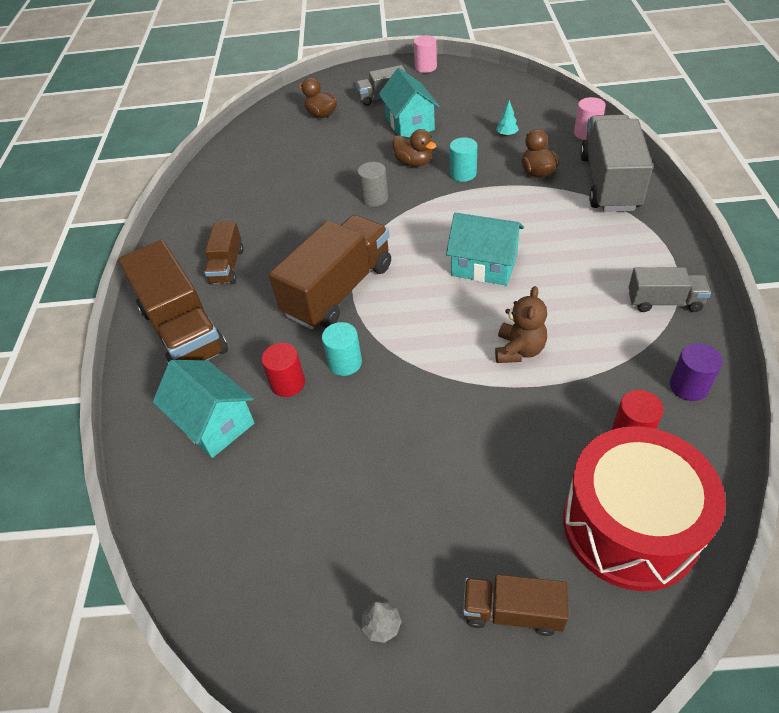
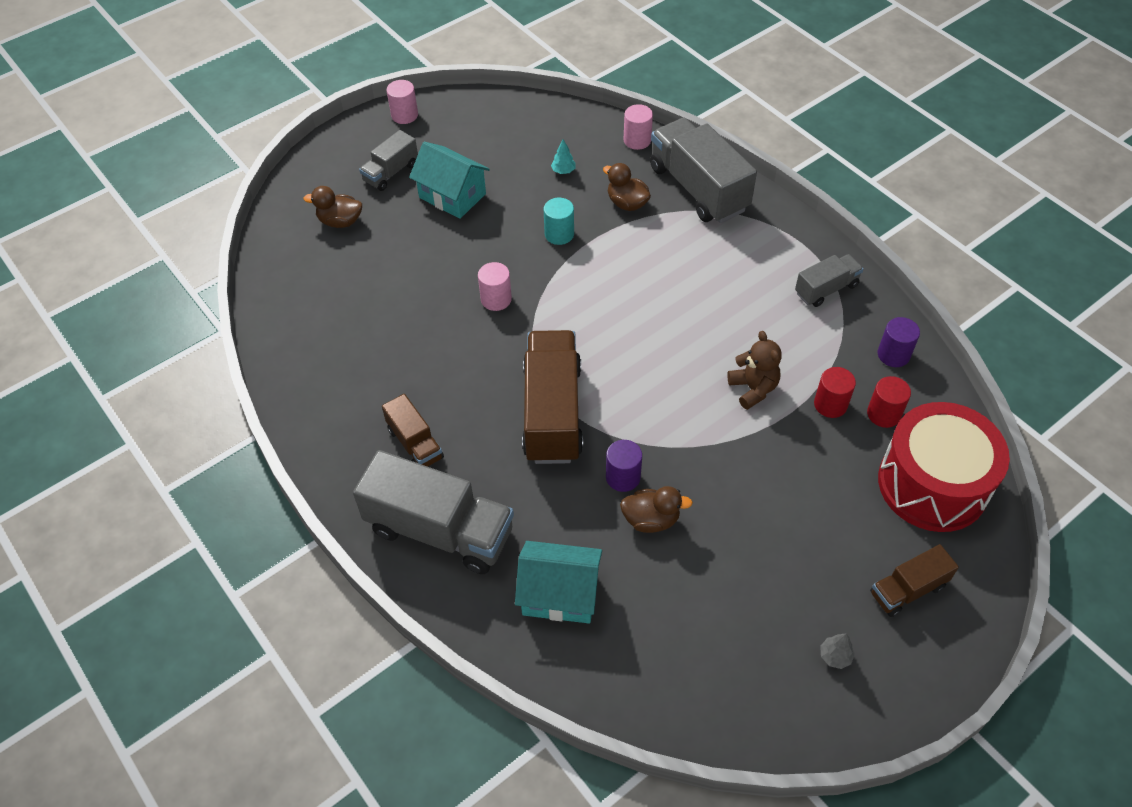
camera: 40 degrees left, 5 degrees up
(184, 330) = (440, 530): brown truck -> grey truck
(288, 383) = (591, 523): red cylinder -> red cylinder (830, 404)
(345, 363) = (623, 477): turquoise cylinder -> purple cylinder
(374, 198) = (496, 299): grey cylinder -> pink cylinder
(414, 162) = (498, 241): brown duck -> brown duck (651, 519)
(484, 265) = (660, 323): turquoise house -> none

